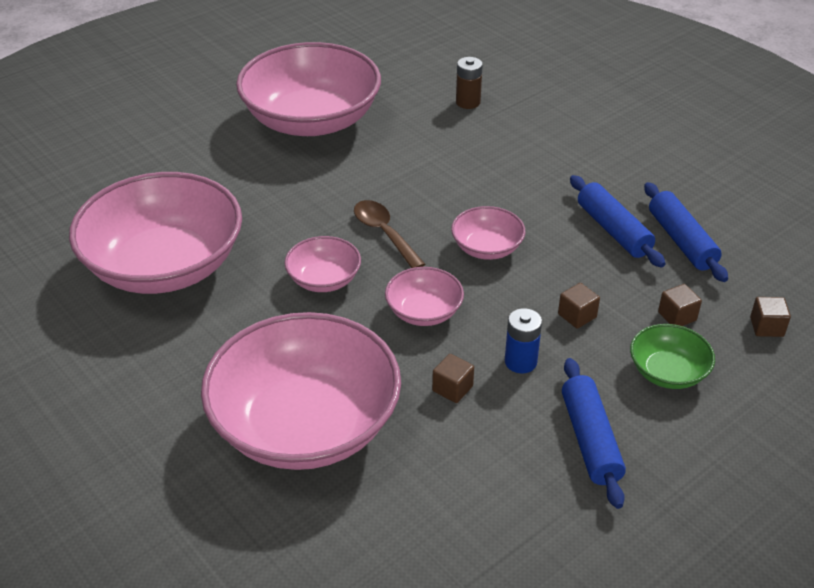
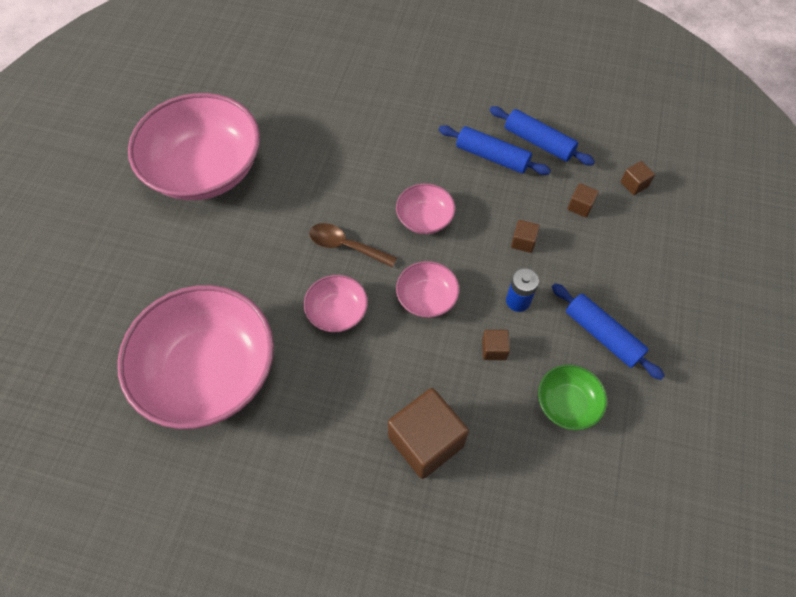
camera: 35 degrees left, 20 degrees up
(305, 425) = (426, 441): pink bowl -> brown cube
(468, 102) = (309, 92): brown battery -> none
(667, 372) = (606, 254): green bowl -> green bowl (567, 403)

